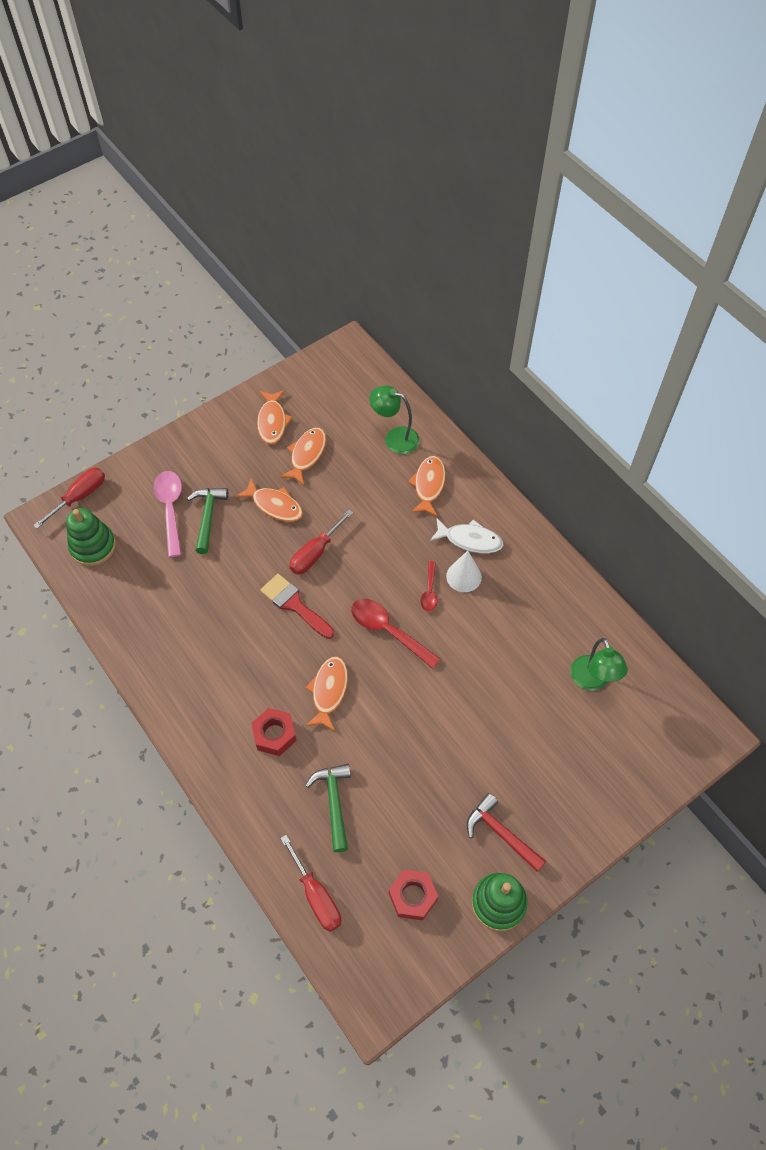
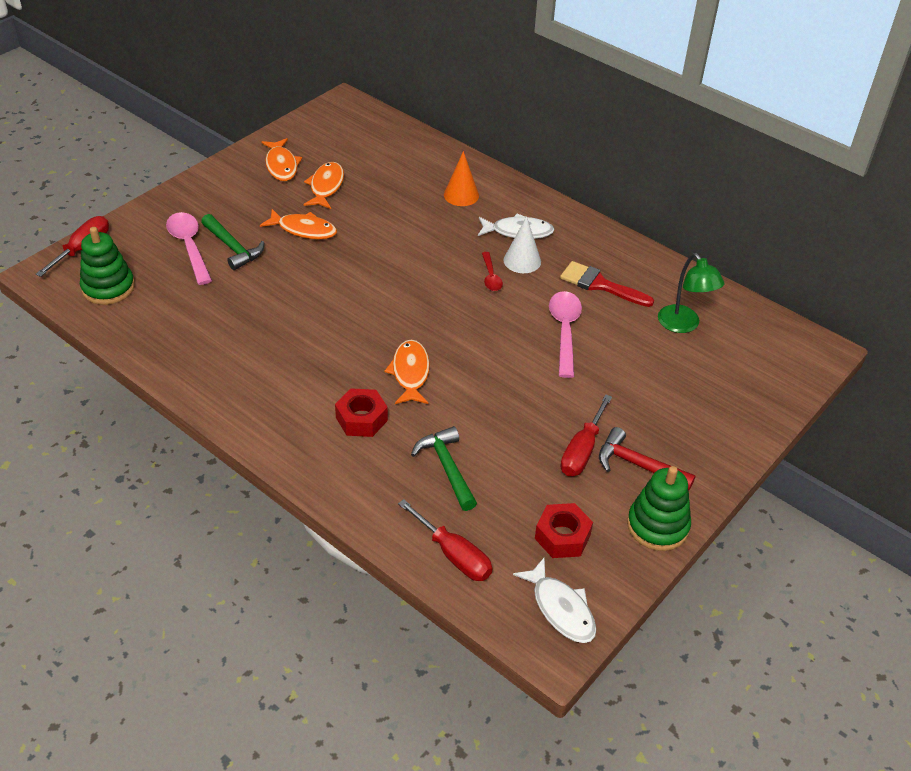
camera: 15 degrees left, 15 degrees down
(208, 517) = (233, 248): green hammer -> green hammer turned 150 degrees clockwise
(294, 604) = (350, 306): red brush -> red brush (600, 285)
(315, 553) = (359, 262): red screwdriver -> red screwdriver (582, 451)
(388, 631) = (458, 314): red spoon -> none
(390, 970) = (560, 609): none -> white fish
(395, 438) = (414, 164): green lamp -> none
(428, 485) = (461, 195): orange fish -> orange cone
(479, 668) = (564, 331): none -> pink spoon

